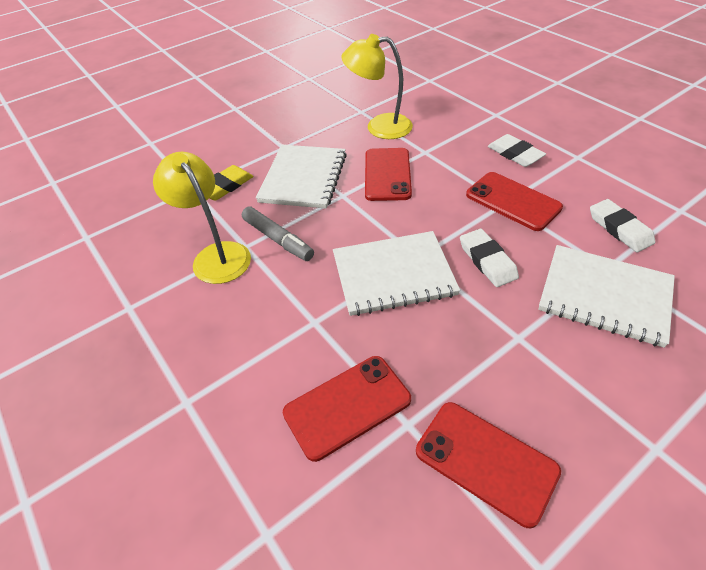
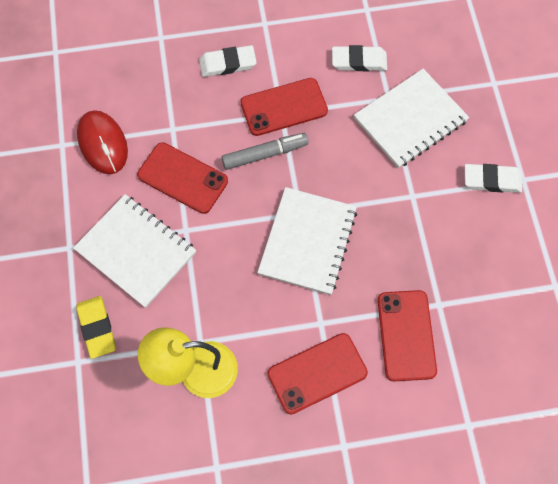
camera: 65 degrees left, 20 degrees up
(278, 239) = (209, 311): grey marker -> grey marker (265, 154)
(379, 127) = (103, 144): yellow lamp -> red mouse
(486, 461) = (485, 274): red phone -> red phone (317, 373)
(487, 261) = (334, 168): white eraser -> white eraser (492, 180)

